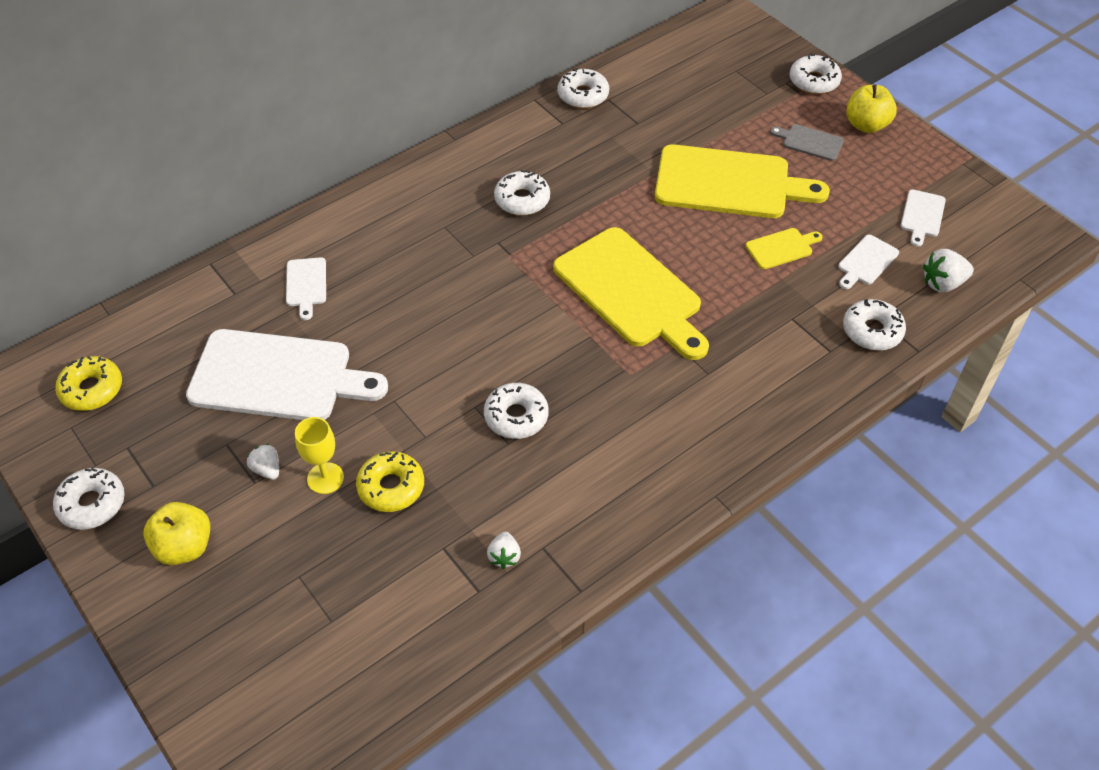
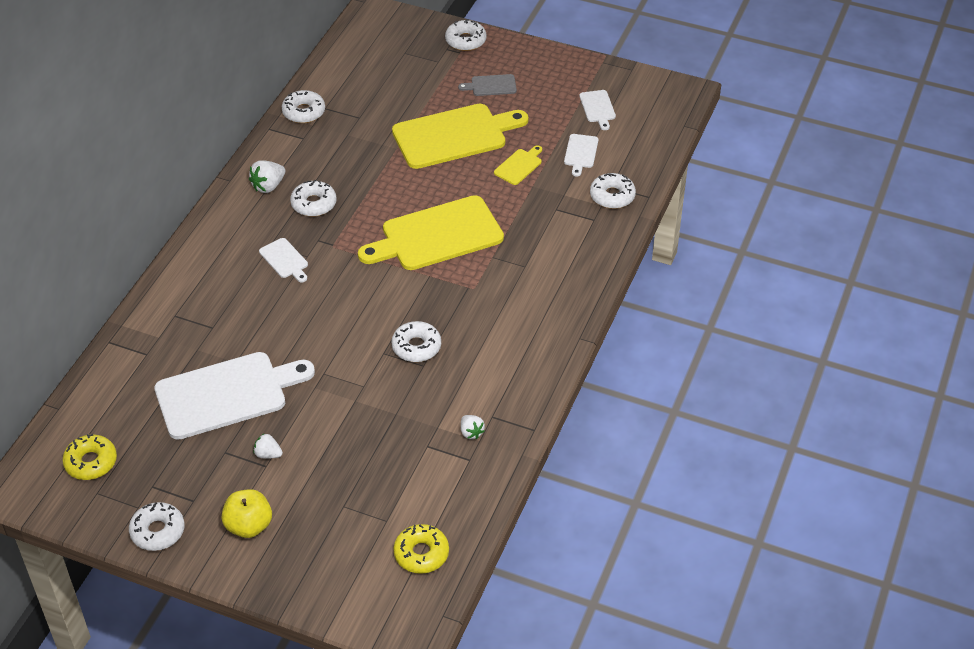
camera: 30 degrees left, 5 degrees down
(306, 285) = (197, 326): white cutting board -> white cutting board (285, 260)
(325, 478) = (314, 441): yellow goblet -> none
(391, 487) = (364, 426): yellow donut -> yellow donut (421, 554)
(631, 291) = (437, 235): yellow cutting board -> yellow cutting board turned 135 degrees clockwise
(866, 125) = (522, 59): yellow apple -> none
(943, 283) = (638, 148): white strawberry -> white strawberry (268, 186)

